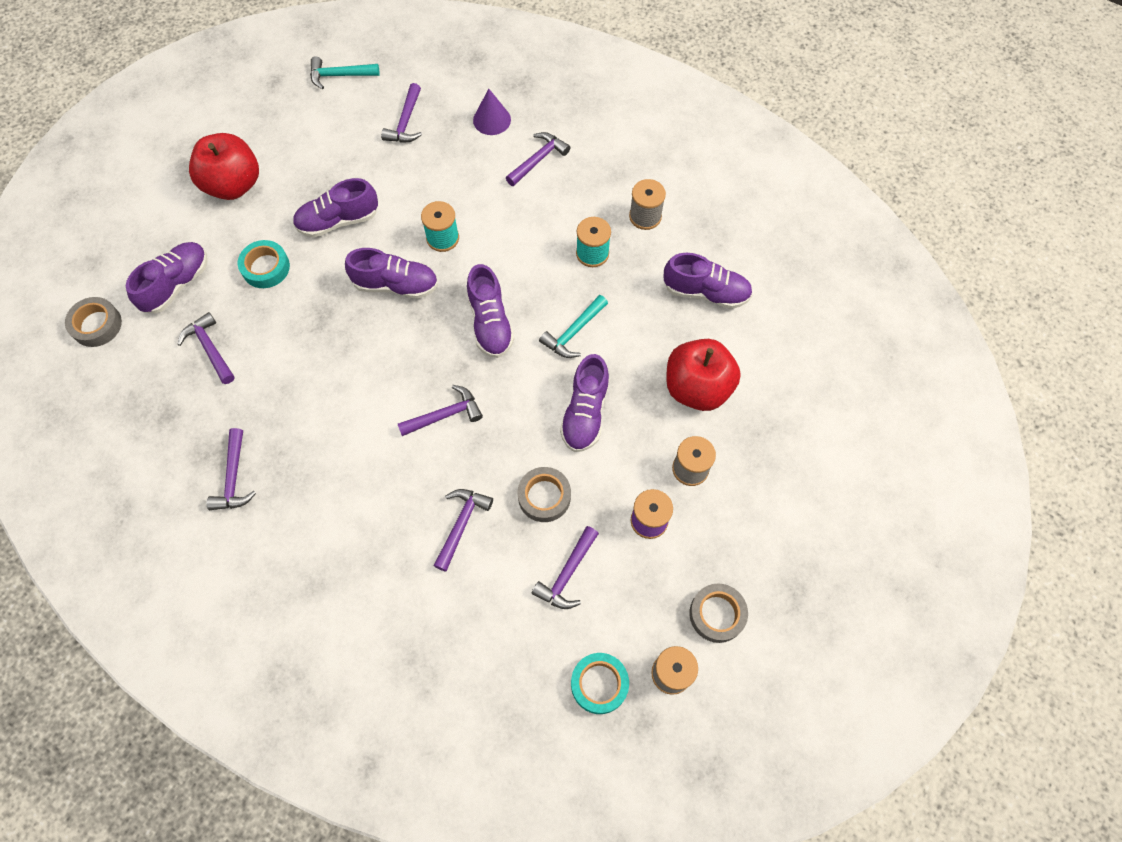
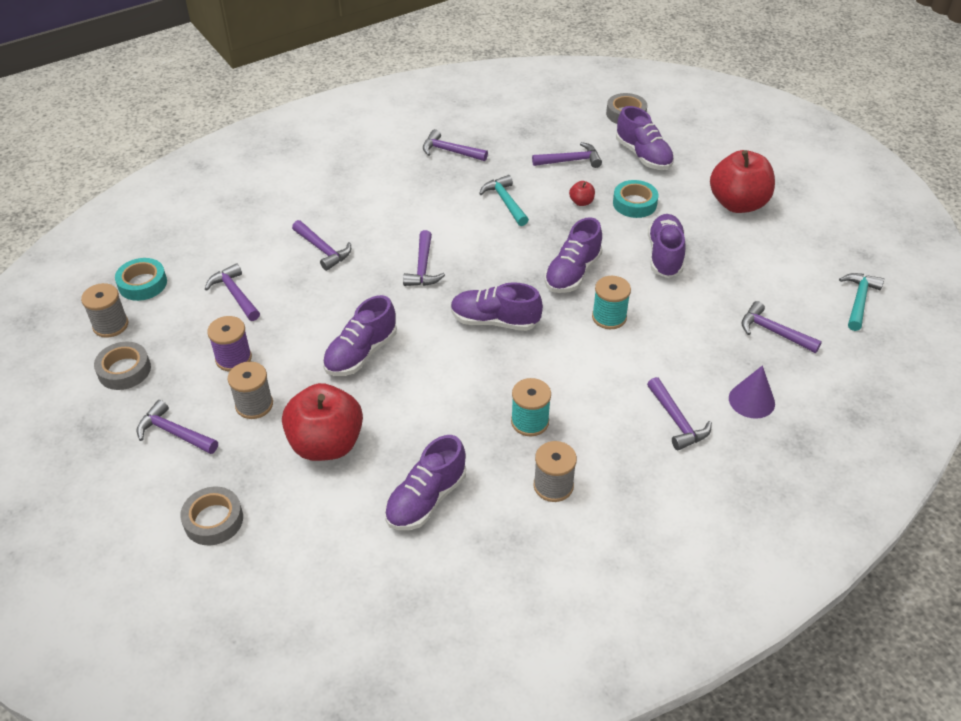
camera: 115 degrees right, 20 degrees down
(281, 314) = (581, 202): none -> red apple
(544, 496) = (307, 302): grey tape -> grey tape (213, 520)
(574, 332) = (447, 375): turquoise hammer -> turquoise hammer (505, 202)
(585, 413) = (361, 353): purple shoe -> purple shoe turned 90 degrees counterclockwise
(756, 517) = (174, 433): none -> purple hammer

